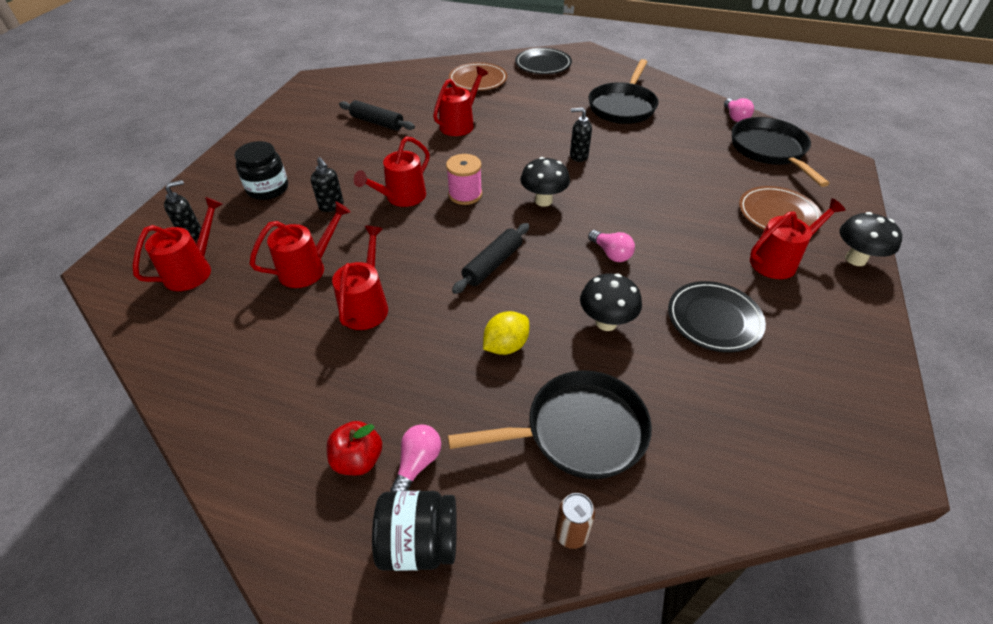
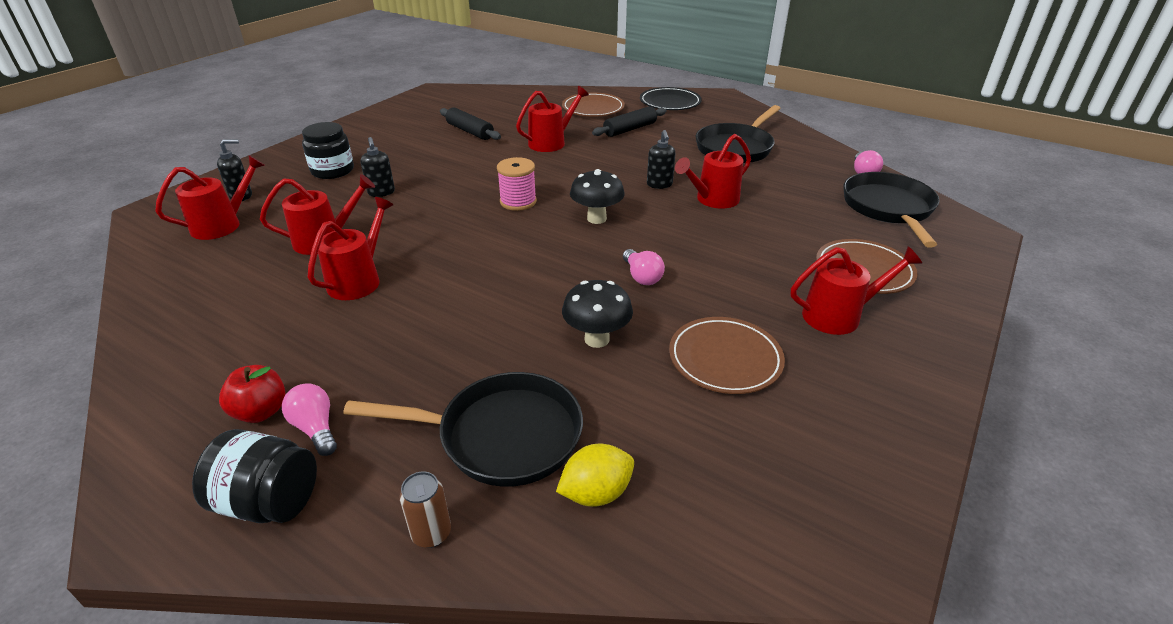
camera: 15 degrees right, 10 degrees down
(401, 197) = (453, 195): red watering can -> red watering can (713, 200)
(417, 463) = (315, 428): pink light bulb -> pink light bulb turned 75 degrees counterclockwise
(493, 264) = (507, 266): black rolling pin -> black rolling pin (630, 129)
(506, 345) = (475, 340): yellow lemon -> yellow lemon (596, 493)
(578, 156) = (659, 185): black soap dispenser -> black soap dispenser turned 120 degrees counterclockwise
(714, 319) = (725, 359): black plate -> brown plate
(855, 259) = (941, 330): black mushroom -> none

